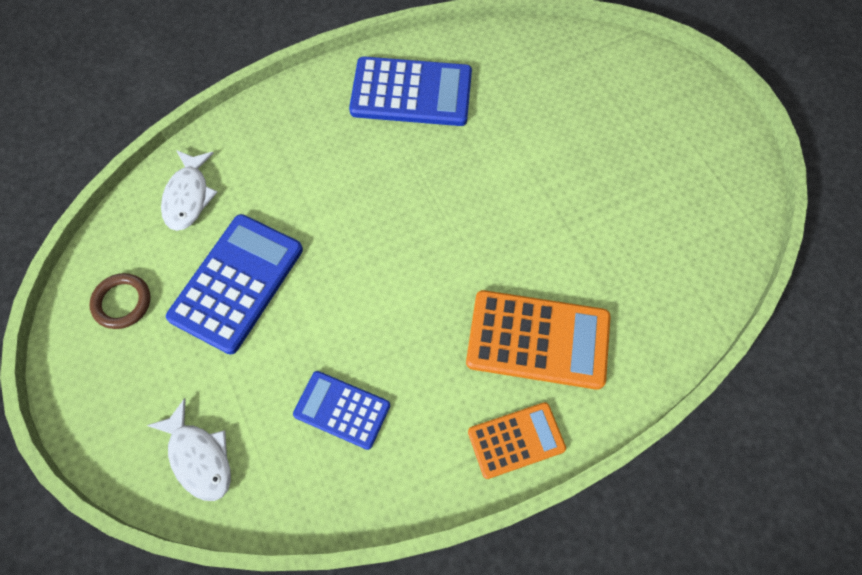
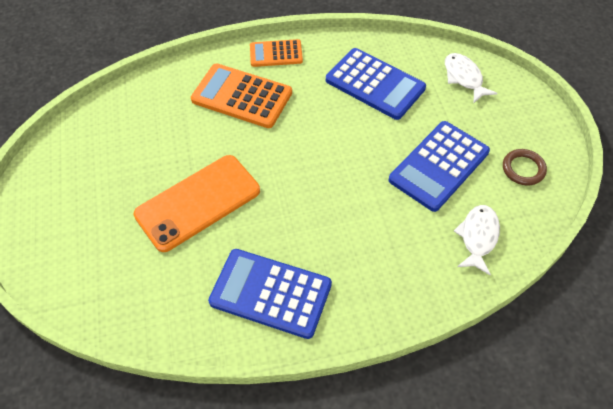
camera: 165 degrees left, 10 degrees down
(342, 410) = (375, 84): blue calculator -> blue calculator, size x1.66
(529, 170) = (198, 203): none -> orange phone

